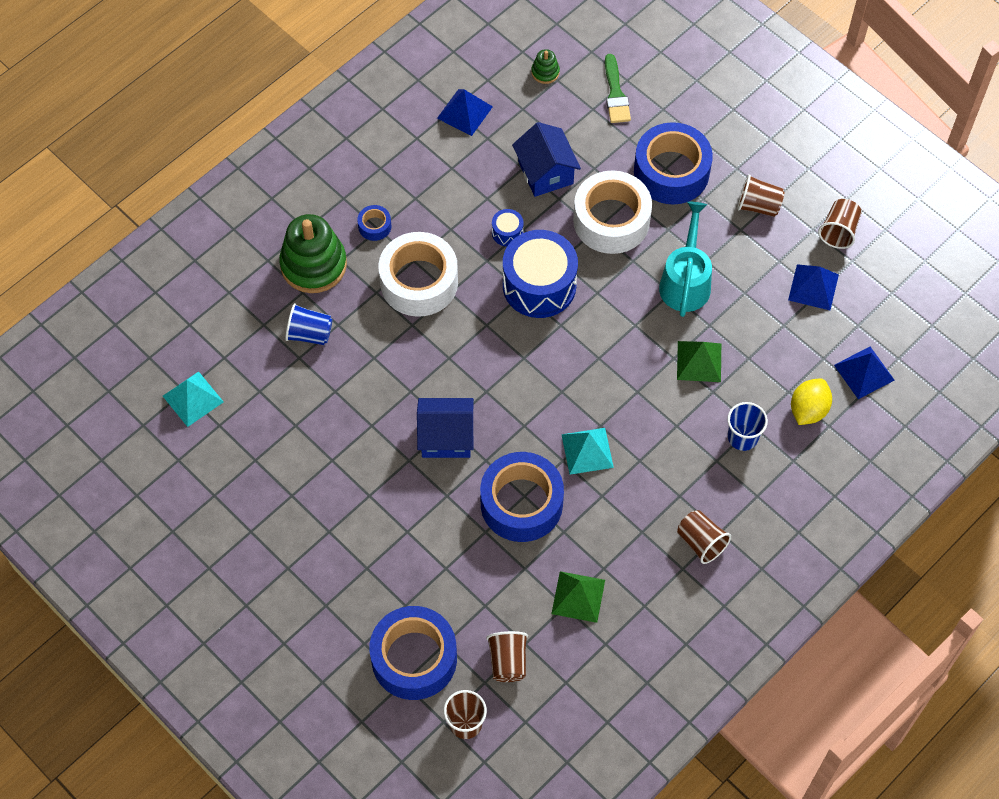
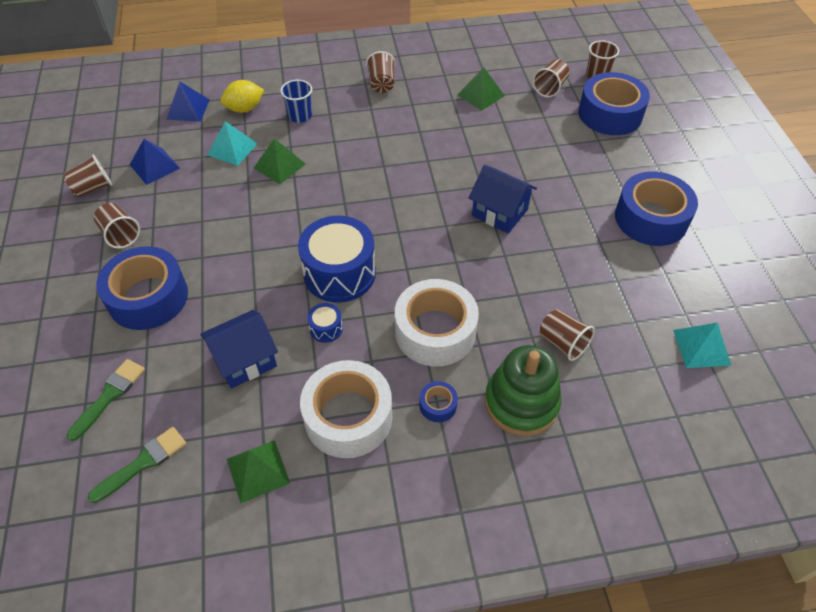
camera: 145 degrees left, 10 degrees down
(309, 334) = (562, 343): blue cup -> brown cup
(465, 112) = (257, 470): blue pyramid -> green pyramid
(521, 503) = (477, 152): blue tape -> blue tape (651, 218)
(545, 72) = (143, 463): green stacking toy -> green brush
(545, 173) = (245, 360): blue house -> blue house turned 45 degrees clockwise
(587, 451) = (406, 157): turquoise pyramid -> turquoise pyramid (232, 149)
(611, 220) = (235, 288): white tape -> white tape (348, 417)
(685, 281) = (231, 216): turquoise watering can -> none

